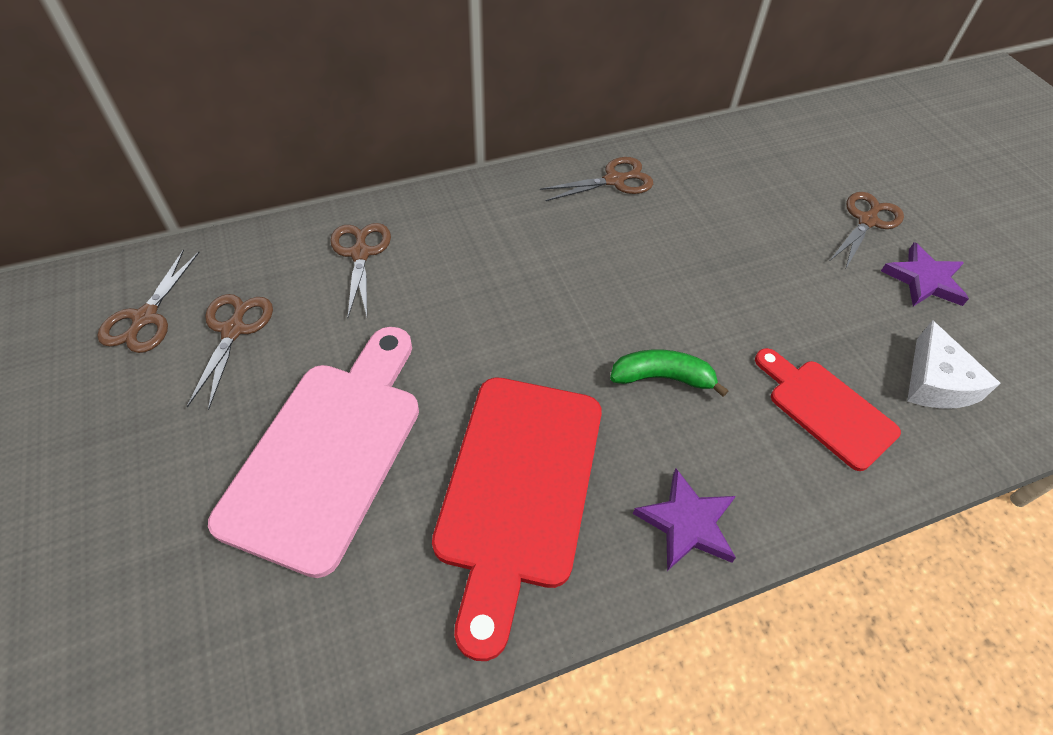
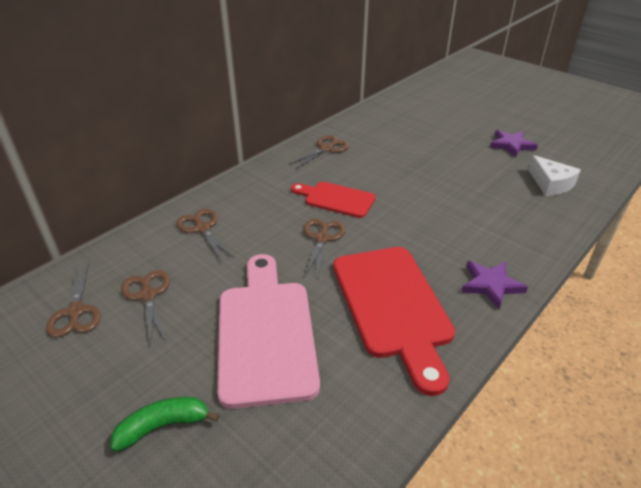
camera: 25 degrees left, 15 degrees down
(662, 377) = (425, 227): green banana -> green banana (163, 426)
(826, 409) = (513, 212): red cutting board -> red cutting board (336, 199)
(867, 221) = (466, 129): brown scissors -> brown scissors (322, 239)

